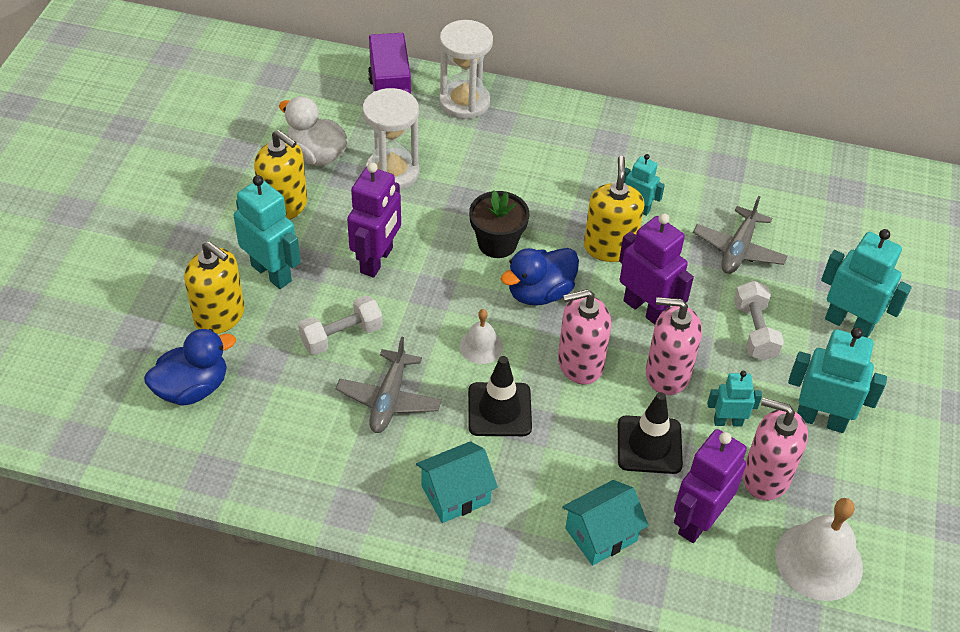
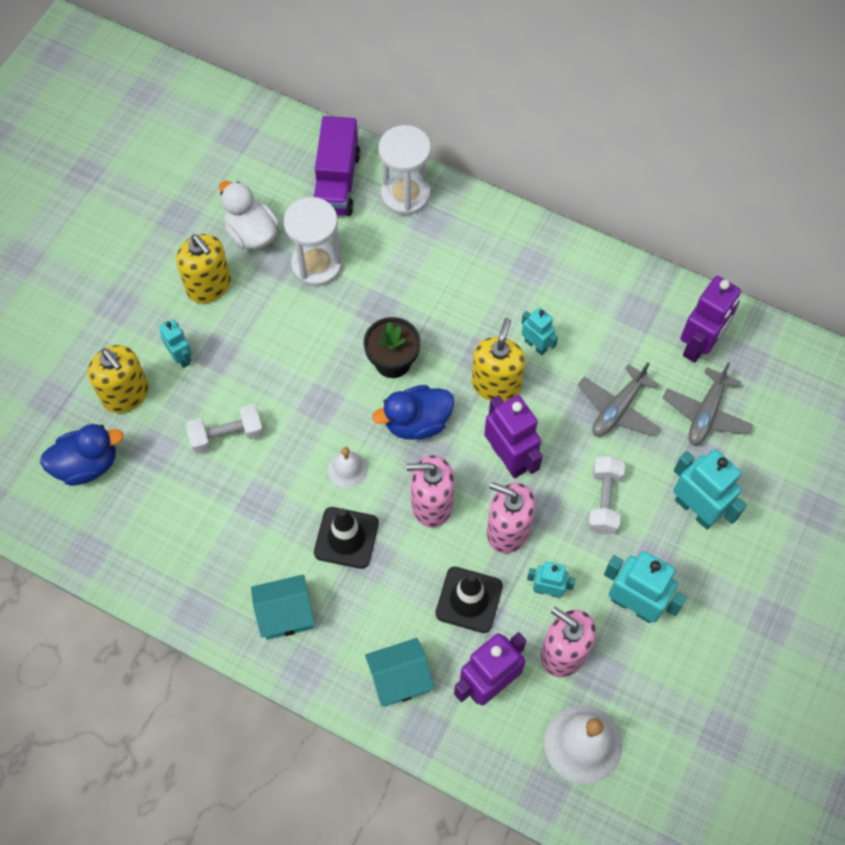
camera: 15 degrees right, 15 degrees up
(271, 273) = (181, 357): turquoise robot -> turquoise robot, size x0.58
(377, 260) = (278, 360): purple robot -> purple robot (699, 345)
(389, 399) = (252, 508): grey plane -> grey plane (706, 413)

